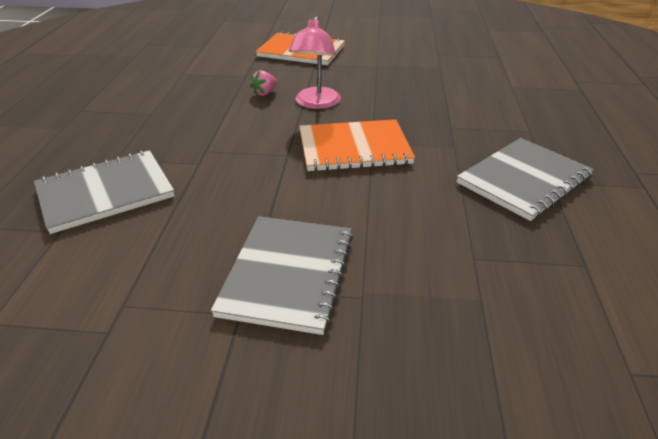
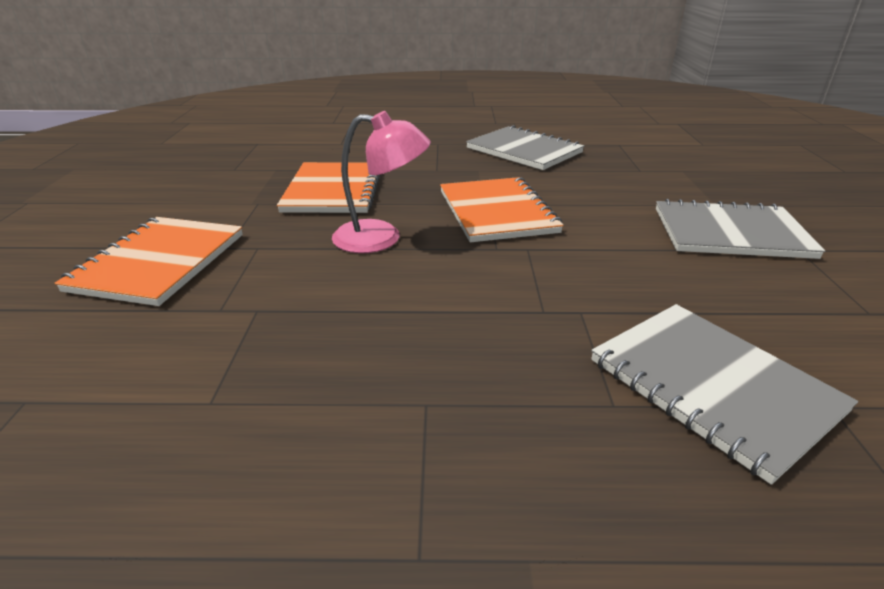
camera: 95 degrees left, 5 degrees down
(265, 93) = (340, 281): pink strawberry -> none
(398, 87) = (334, 190): none -> orange notebook

